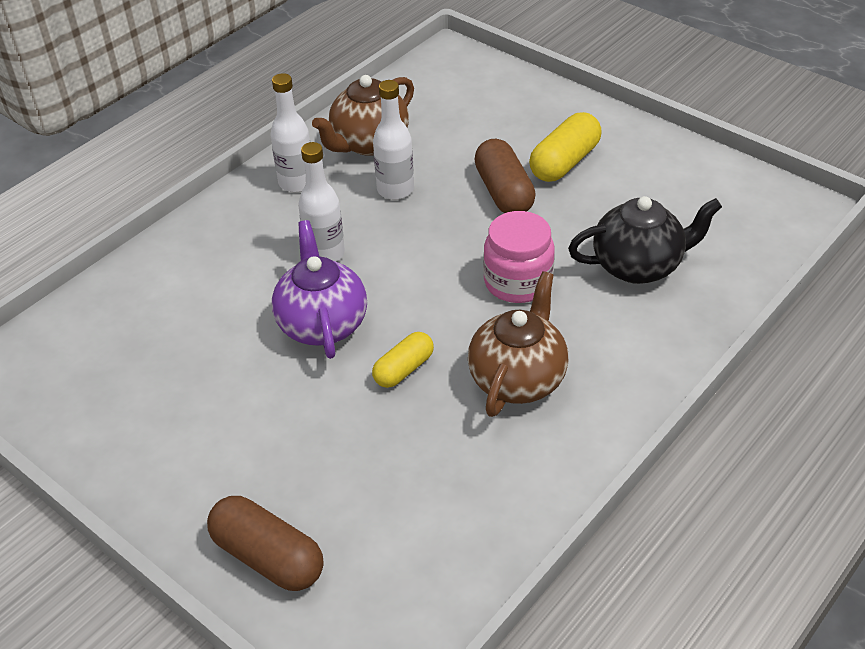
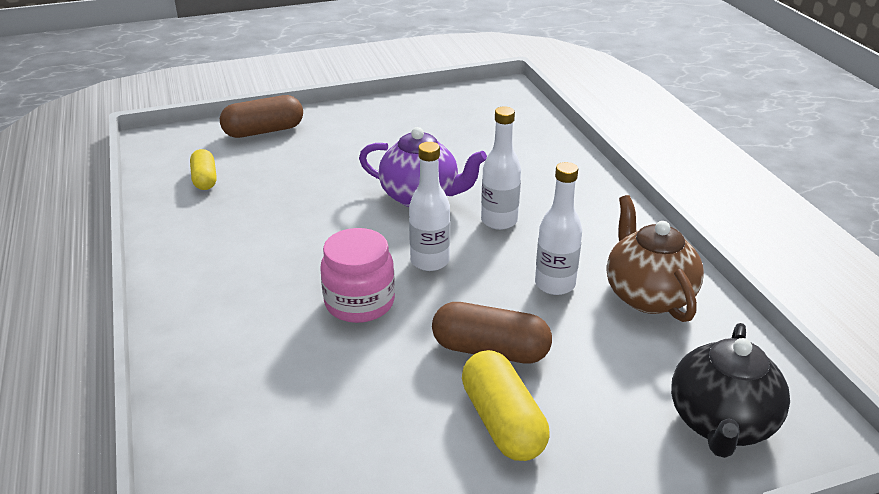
camera: 120 degrees right, 10 degrees down
(296, 182) = (612, 235): white bottle -> white bottle (430, 261)
(403, 369) = (336, 214): yellow capsule -> yellow capsule (205, 179)
(518, 378) = (264, 258): brown teapot -> none
(639, 266) = (294, 388): black teapot -> black teapot (721, 423)

